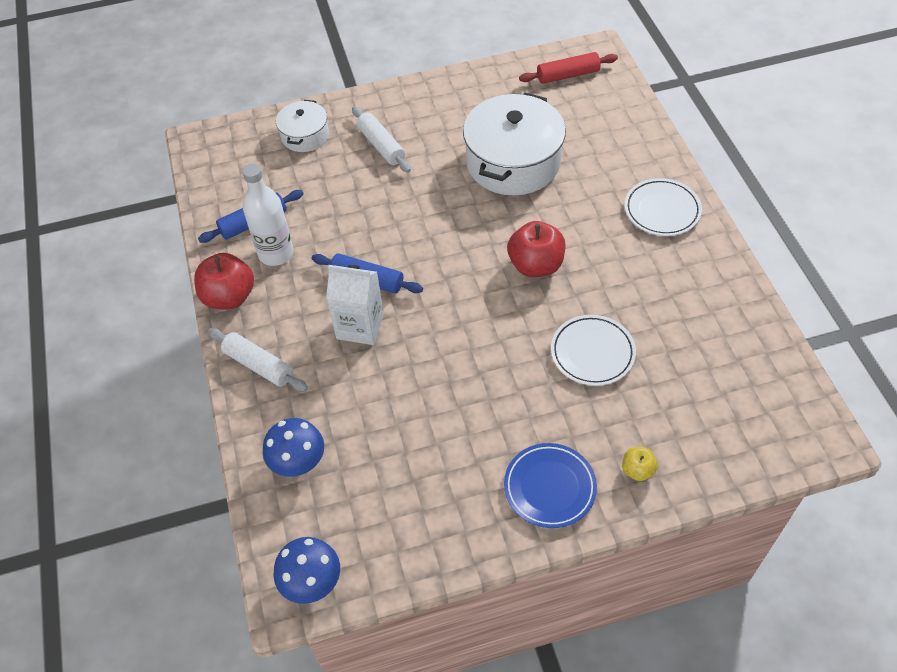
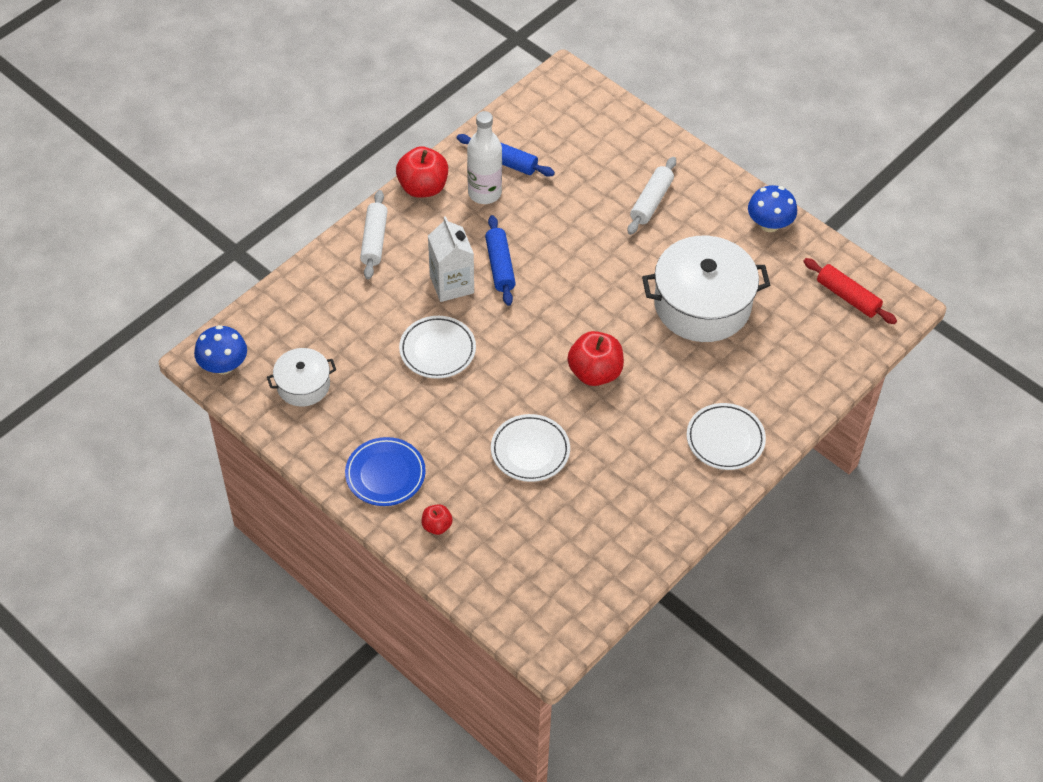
camera: 55 degrees right, 0 degrees up
(298, 461) = (309, 308): blue mushroom -> blue mushroom (769, 224)
(305, 135) = (623, 143): white pot -> white pot (303, 385)
(428, 373) = (437, 350): none -> white plate
(637, 470) = (437, 526): yellow apple -> red apple

